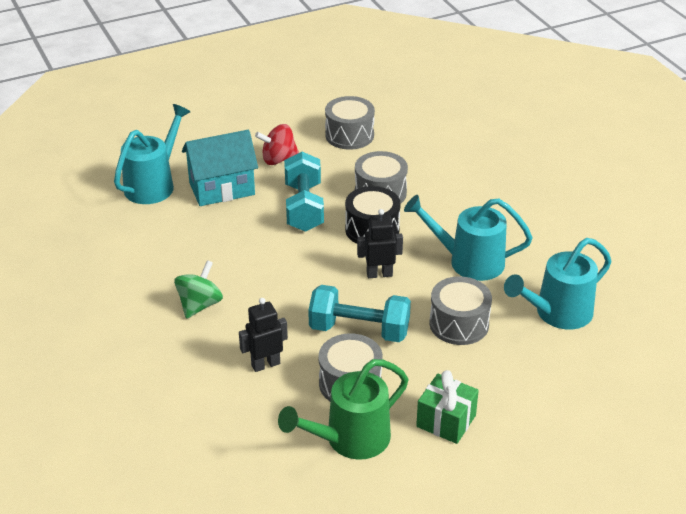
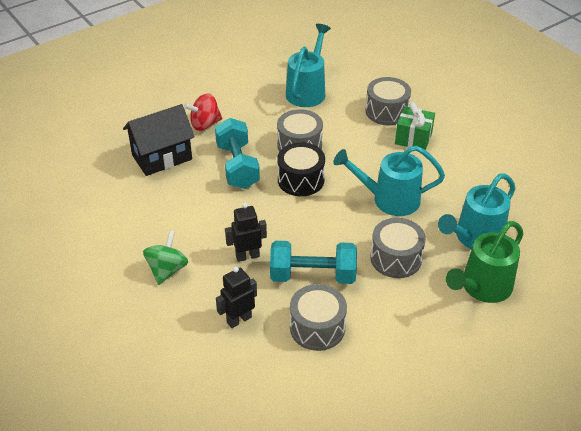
camera: 10 degrees left, 5 degrees up
(154, 184) = (100, 159): turquoise watering can -> turquoise watering can (307, 90)
(222, 189) = (162, 157): turquoise house -> black house
(349, 135) = (260, 96): grey drum -> grey drum (386, 111)
(349, 440) = (330, 382): green watering can -> green watering can (482, 288)
(379, 274) = (317, 220): black robot -> black robot (247, 256)
(446, 421) = (408, 352): green gift -> green gift (413, 138)

